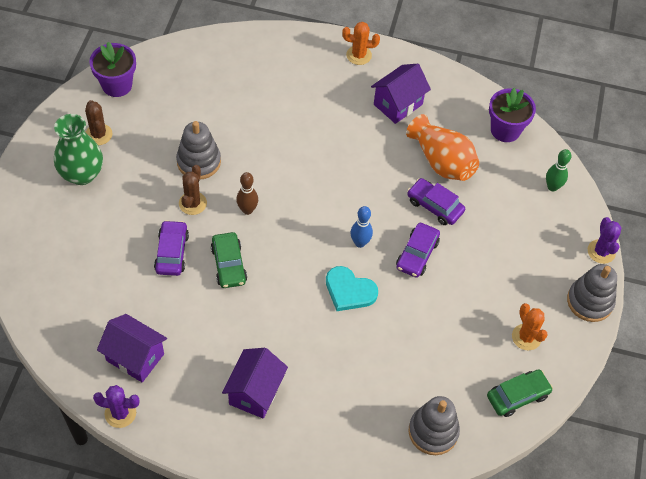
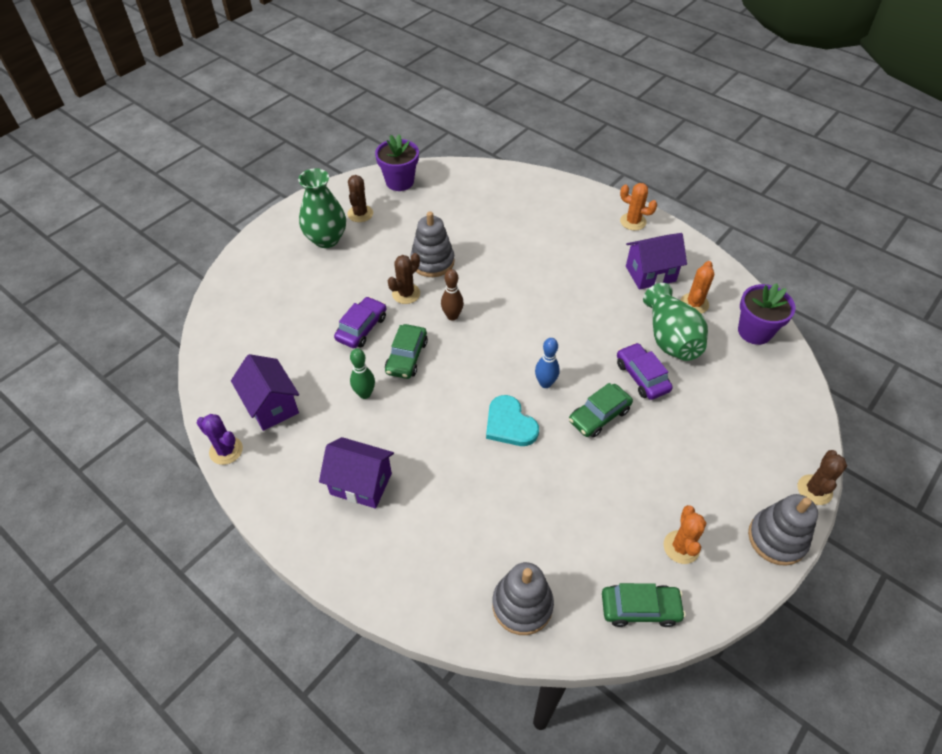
camera: 30 degrees right, 5 degrees down
(255, 392) = (361, 484): purple house -> purple house turned 60 degrees clockwise
(417, 254) = (599, 416): purple car -> green car
(441, 161) = (670, 338): orange vase -> green vase
(446, 121) = (694, 304): none -> orange cactus
(552, 187) = (784, 403): green bowling pin -> green bowling pin (365, 394)
(601, 251) = (814, 490): purple cactus -> brown cactus

